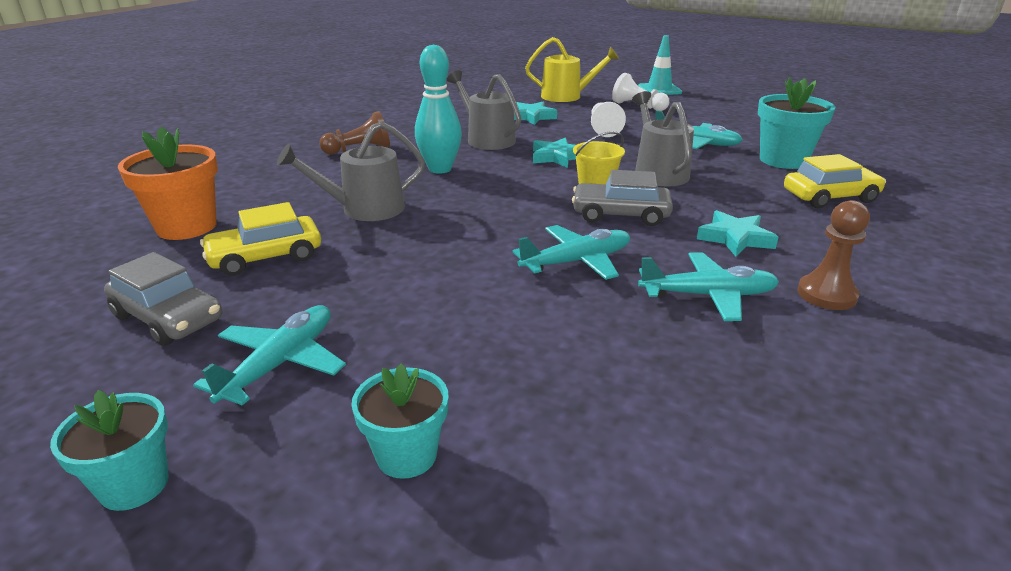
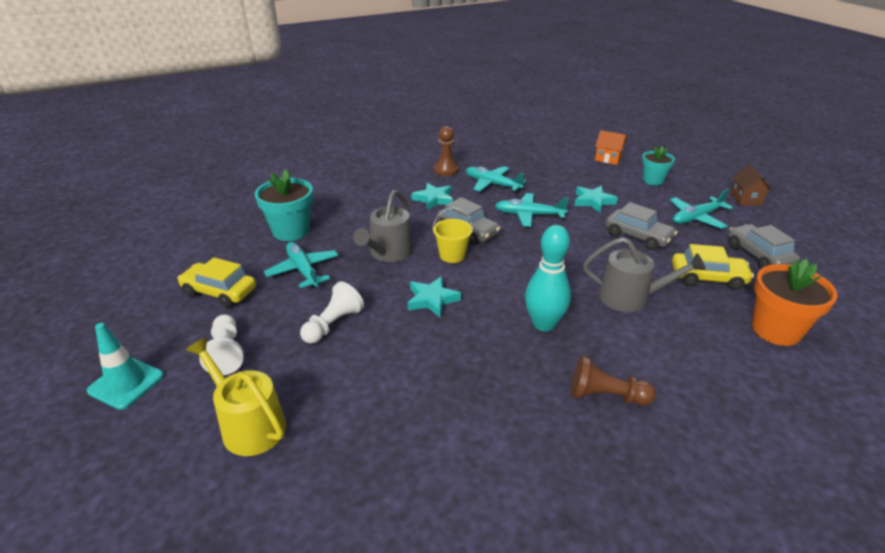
camera: 145 degrees left, 5 degrees up
(134, 485) = (746, 199): turquoise flower pot -> brown house
(385, 284) = (638, 236): none -> grey car
(487, 139) = (460, 356): grey watering can -> none
(531, 117) = (363, 385): turquoise star -> turquoise star (593, 201)
(581, 507) = (608, 159): none -> orange house
(830, 197) = (336, 200): yellow car -> yellow car (219, 292)

